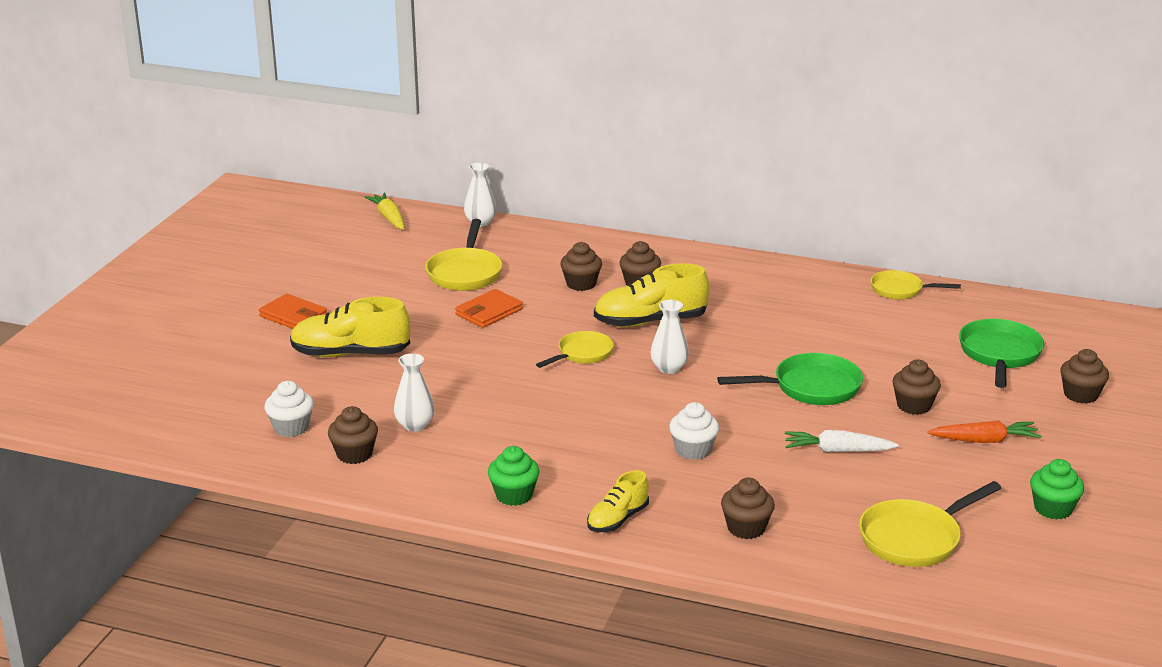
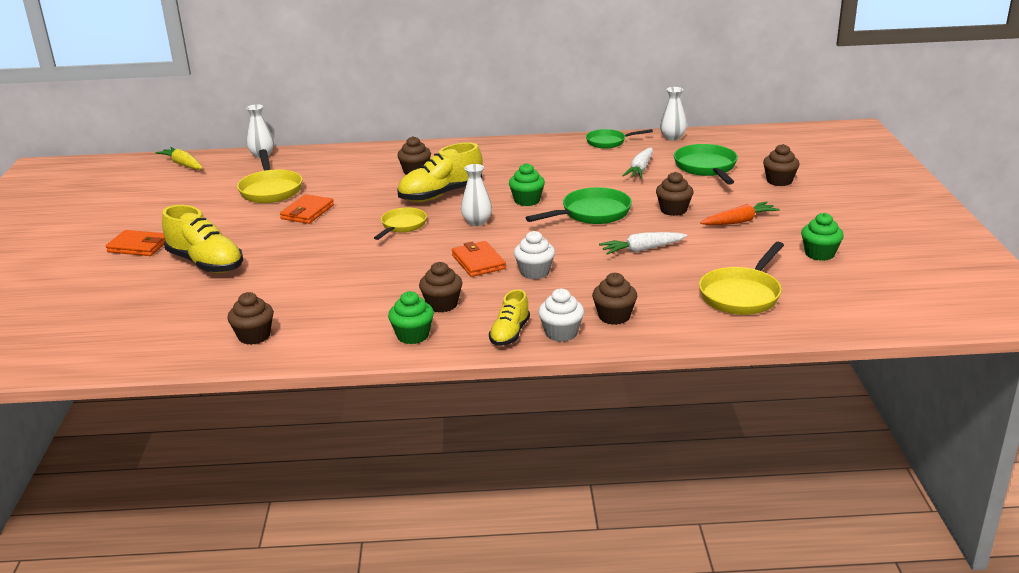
camera: 20 degrees left, 0 degrees up
(291, 428) = (184, 328): white cupcake -> white cupcake (561, 333)
(350, 354) = (206, 263): yellow shoe -> yellow shoe turned 120 degrees counterclockwise
(415, 425) = (294, 303): white vase -> white vase (672, 137)
(581, 284) = (370, 180): brown cupcake -> brown cupcake (442, 304)
(638, 421) = (478, 262): none -> orange wallet
(745, 352) = (527, 201): none -> green cupcake
(900, 290) = (608, 142): yellow pan -> green pan
(912, 339) = (640, 169): none -> white carrot

